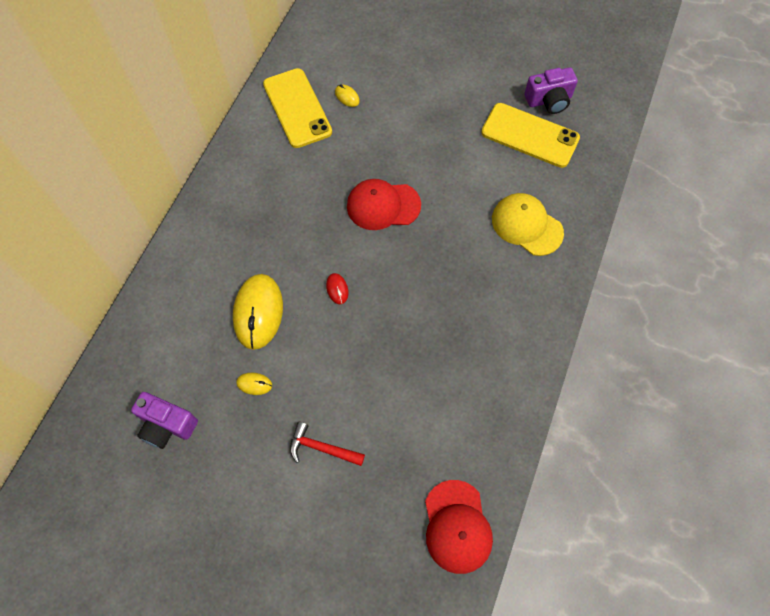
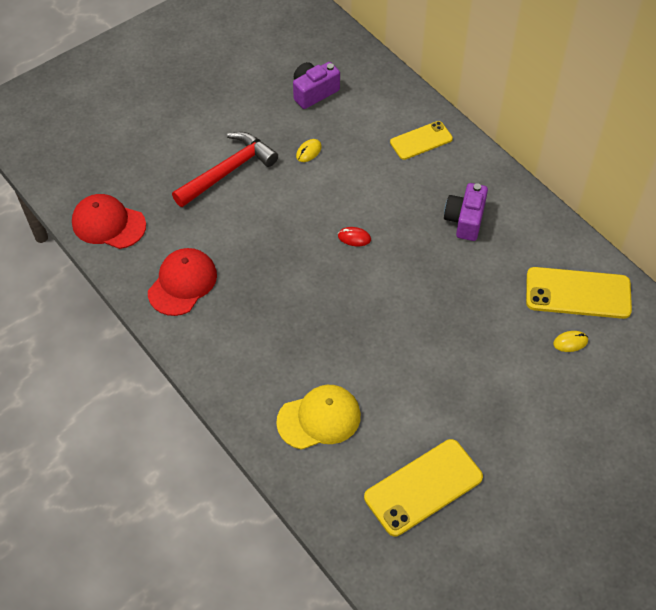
camera: 120 degrees right, 10 degrees down
(187, 290) = (421, 140): none -> yellow phone
(258, 312) = (369, 177): yellow mouse -> none
(321, 448) = (228, 171): red hammer -> red hammer, size x1.71
(383, 206) = (417, 310): red cap -> red cap (182, 283)
(549, 100) = (459, 537): purple camera -> purple camera (465, 220)

